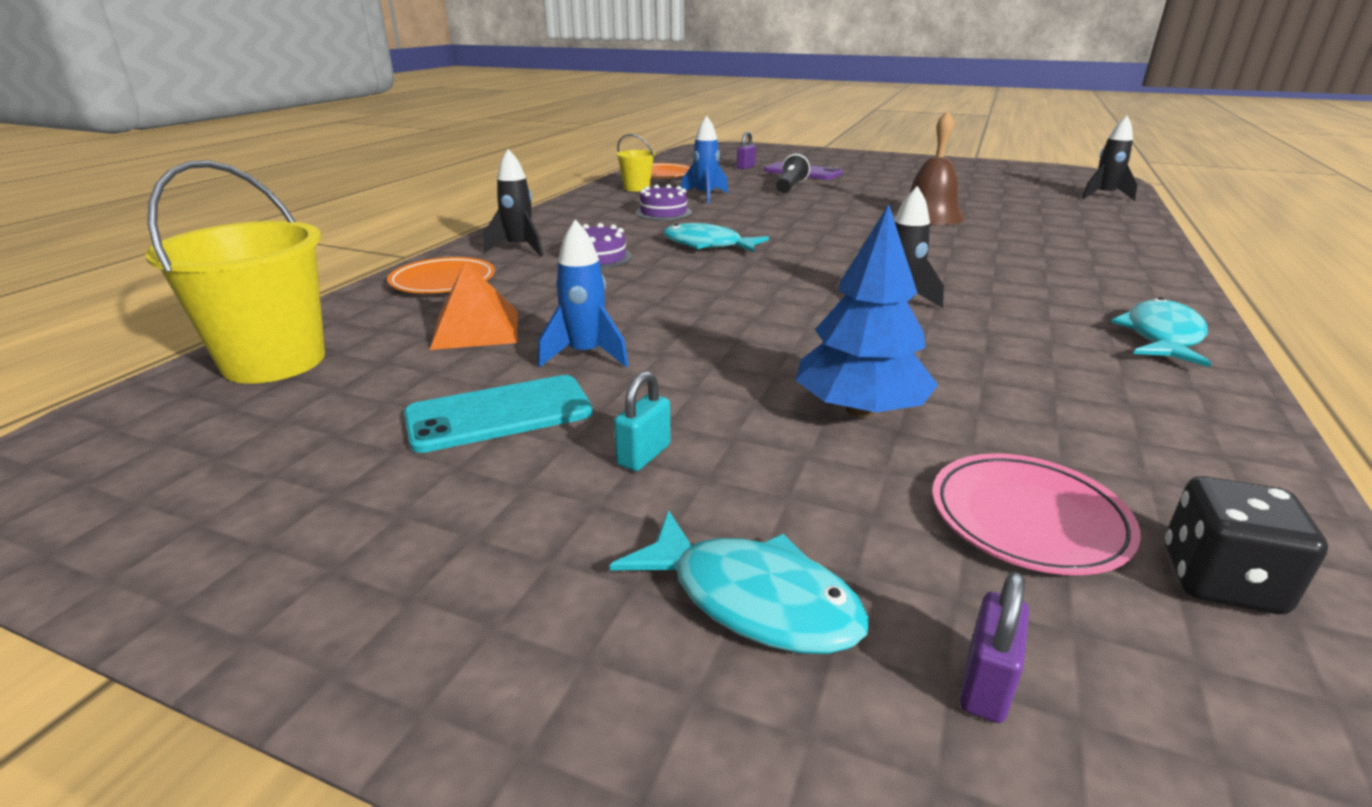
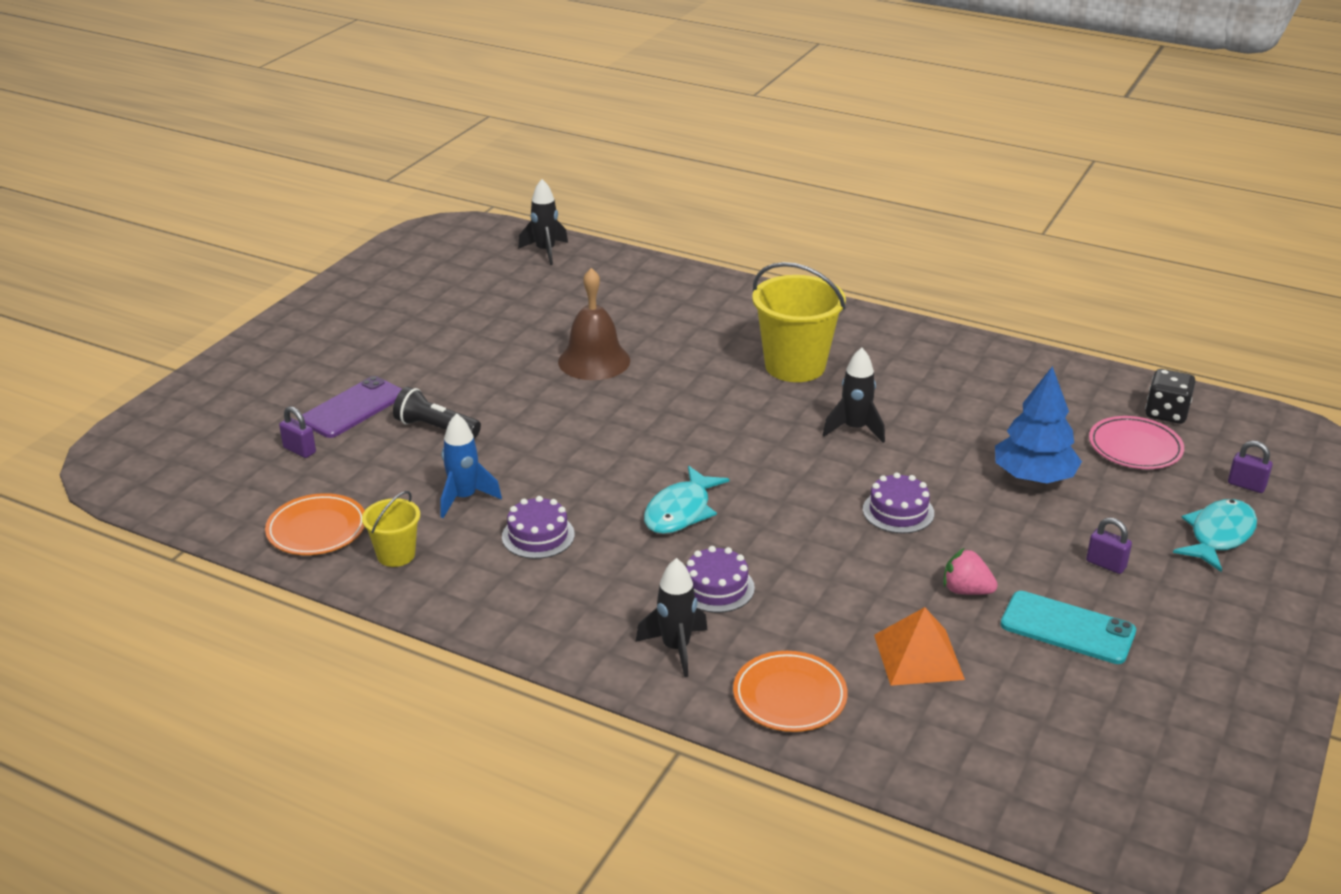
camera: 85 degrees left, 5 degrees up
(274, 361) = (1000, 774): yellow bucket -> yellow bucket (795, 366)
(499, 414) = (1067, 628): turquoise phone -> turquoise phone turned 45 degrees counterclockwise
(585, 355) = (966, 590): blue rocket -> pink strawberry
(644, 455) = (1106, 564): turquoise padlock -> purple padlock
(737, 324) = (898, 511): none -> purple cake
(1161, 337) = (910, 341): turquoise fish -> none

